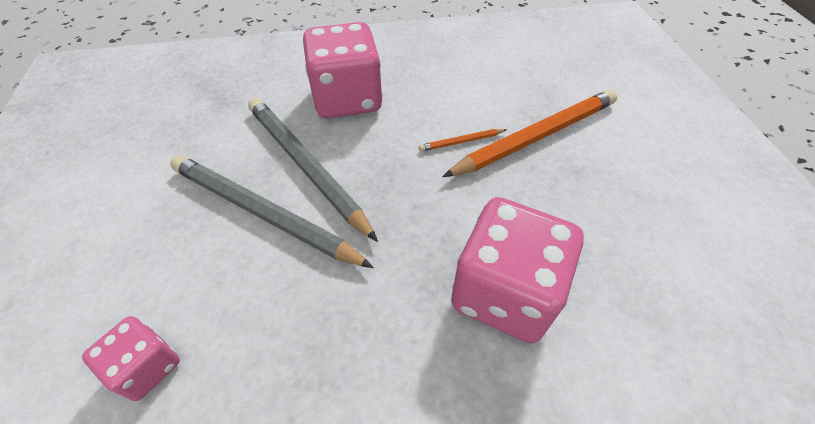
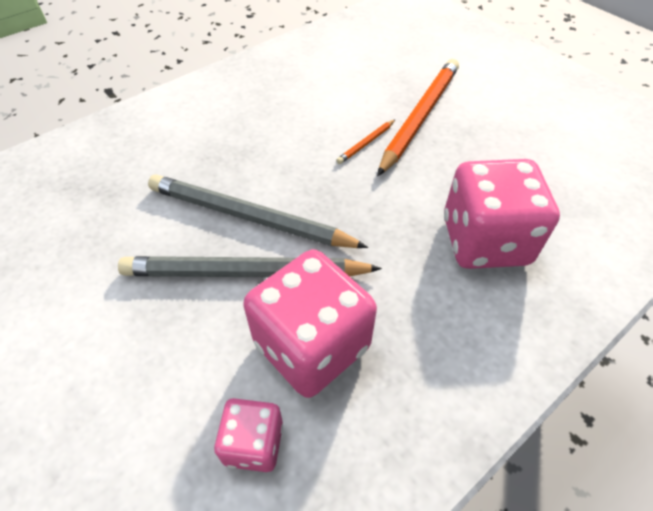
camera: 30 degrees left, 0 degrees up
(347, 99) = (237, 145): pink dice -> pink dice (311, 345)

